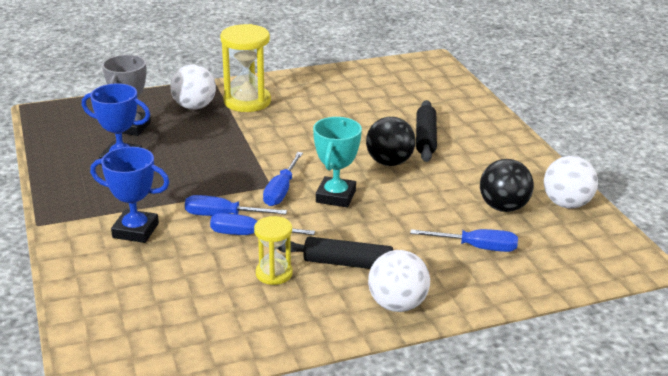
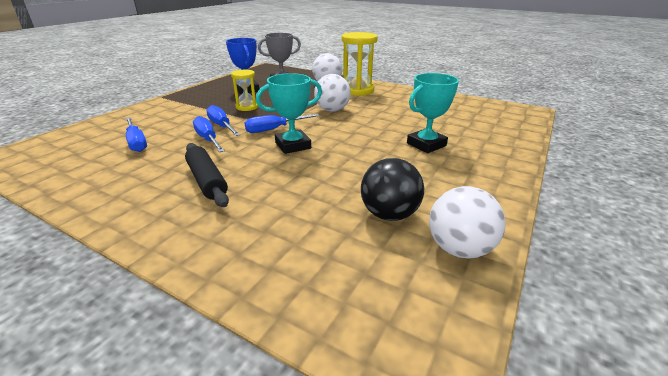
camera: 50 degrees right, 0 degrees up
(135, 231) = (178, 114): blue trophy -> none
(274, 273) = (166, 162): yellow hourglass -> yellow hourglass (247, 107)
(389, 162) = (368, 145): black ball -> none
(397, 304) = (162, 223): white ball -> white ball (332, 110)
(425, 138) = (426, 144): black rolling pin -> turquoise trophy
(476, 247) = (300, 227): blue screwdriver -> blue screwdriver (136, 142)

